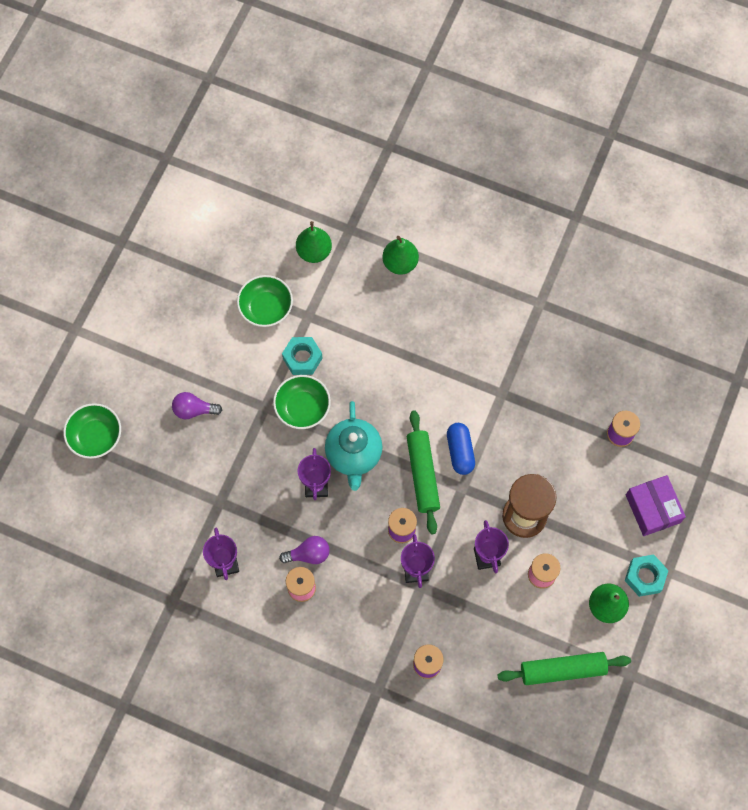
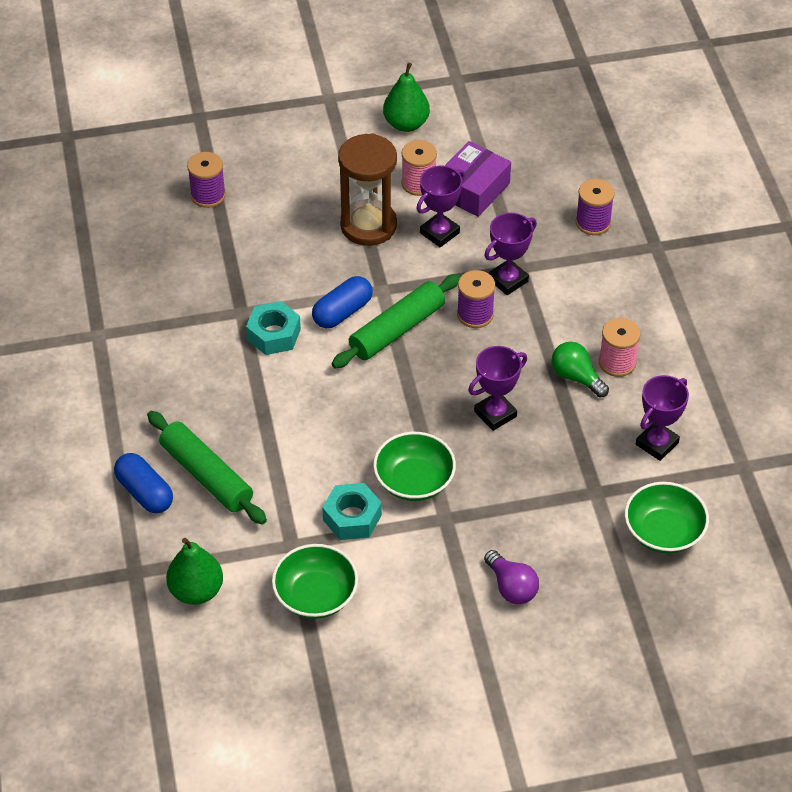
camera: 125 degrees left, 20 degrees down
(96, 436) = (635, 669): green bowl -> green bowl (663, 532)
(308, 554) = (576, 377): purple light bulb -> green light bulb
(353, 455) = (429, 401): turquoise teapot -> none
(400, 263) = (145, 492): green pear -> blue capsule
(562, 669) = (498, 125): green rolling pin -> green rolling pin (206, 475)
(644, 577) = (350, 110): turquoise nut -> turquoise nut (274, 334)
(652, 508) = (271, 135): purple box -> purple box (473, 189)

